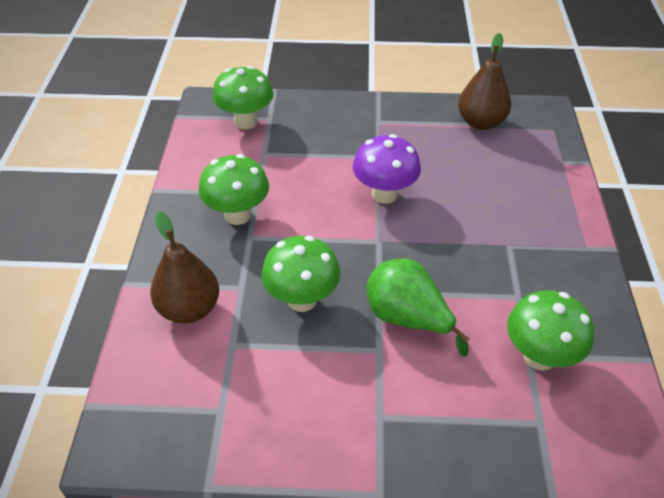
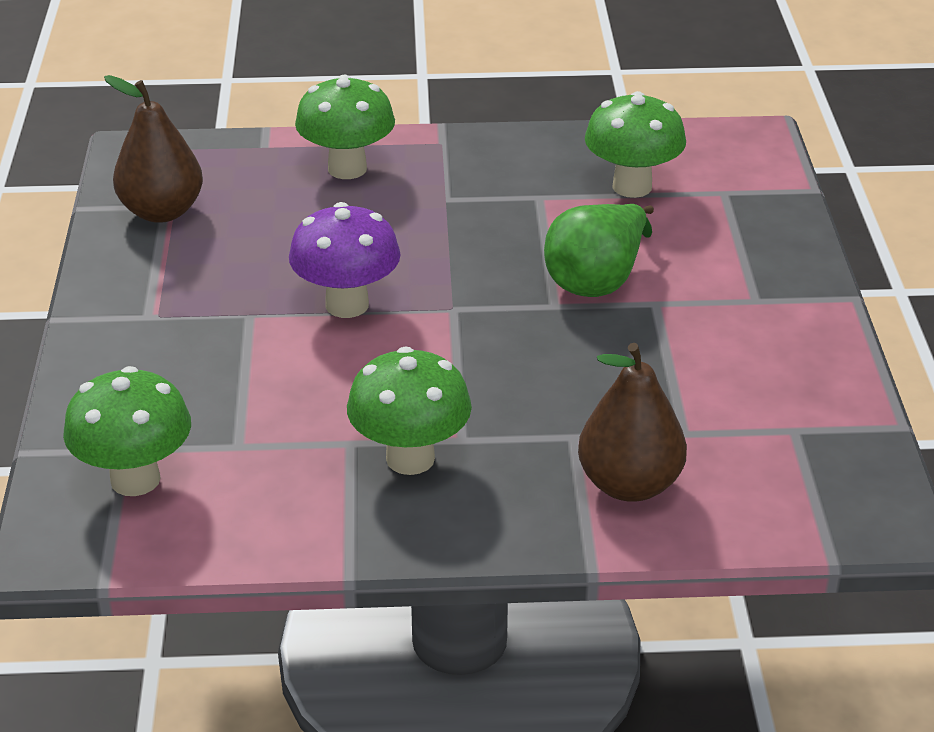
camera: 95 degrees left, 10 degrees down
(302, 299) = (585, 373): green mushroom -> green mushroom (347, 169)

